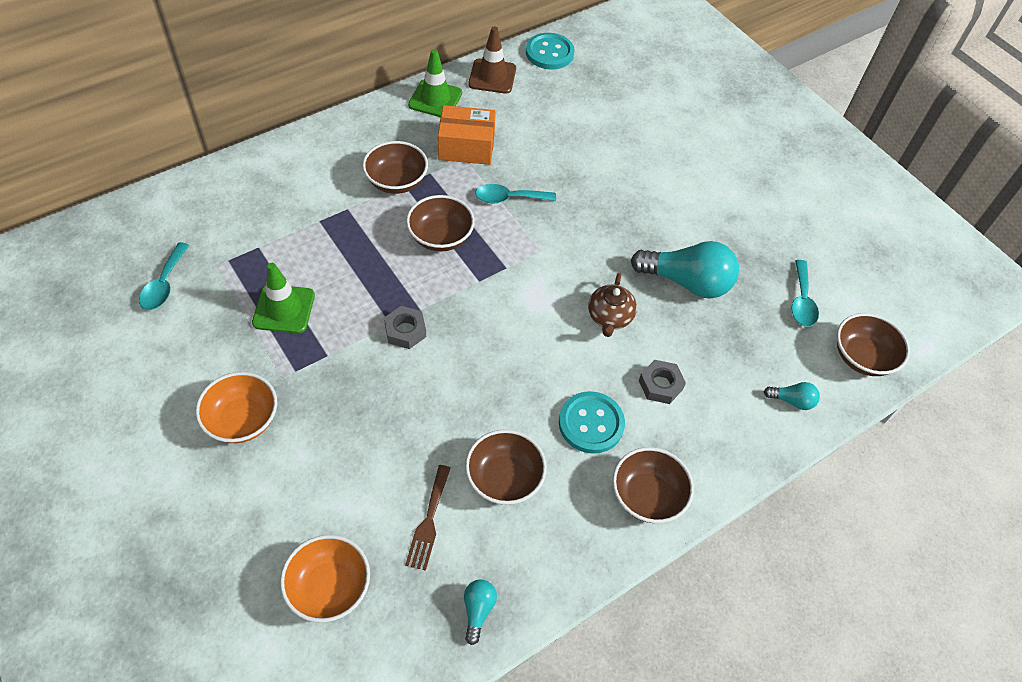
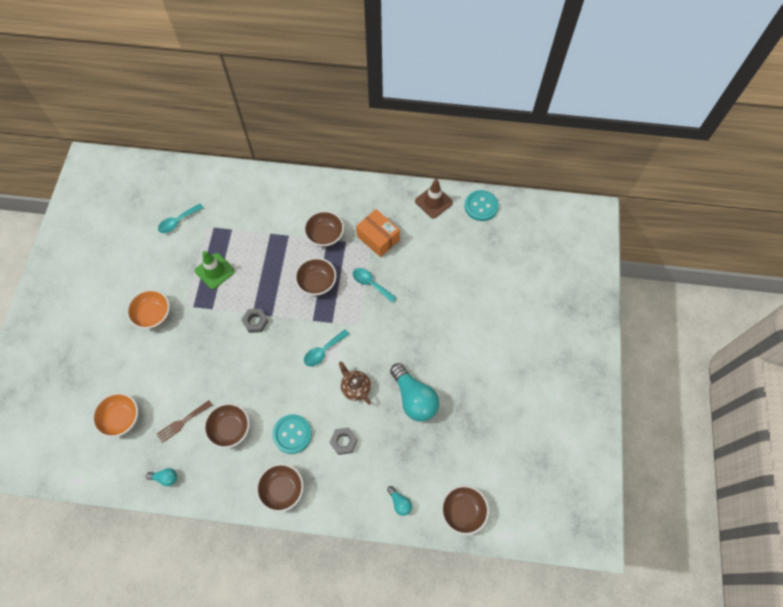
camera: 45 degrees right, 10 degrees up
(435, 99) = (389, 197): green traffic cone -> none
(478, 610) = (165, 478): turquoise light bulb -> turquoise light bulb turned 45 degrees clockwise
(609, 317) = (355, 387): brown teapot -> brown teapot turned 90 degrees clockwise
(801, 301) = (464, 456): turquoise spoon -> turquoise spoon (323, 351)

